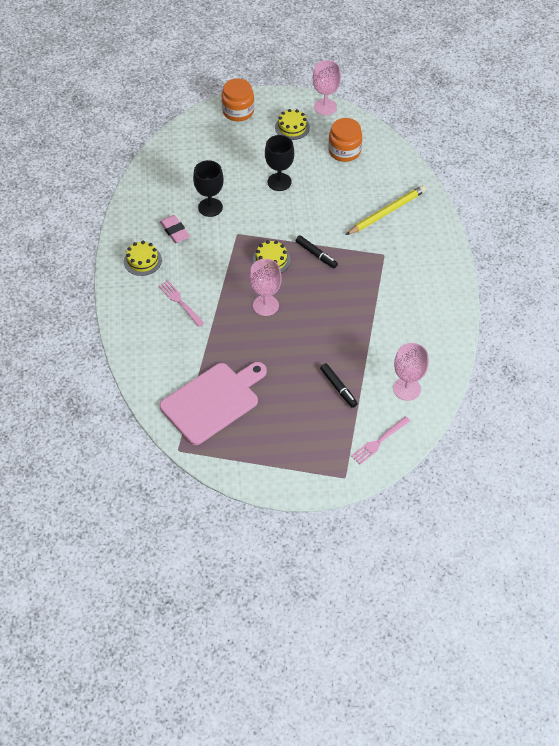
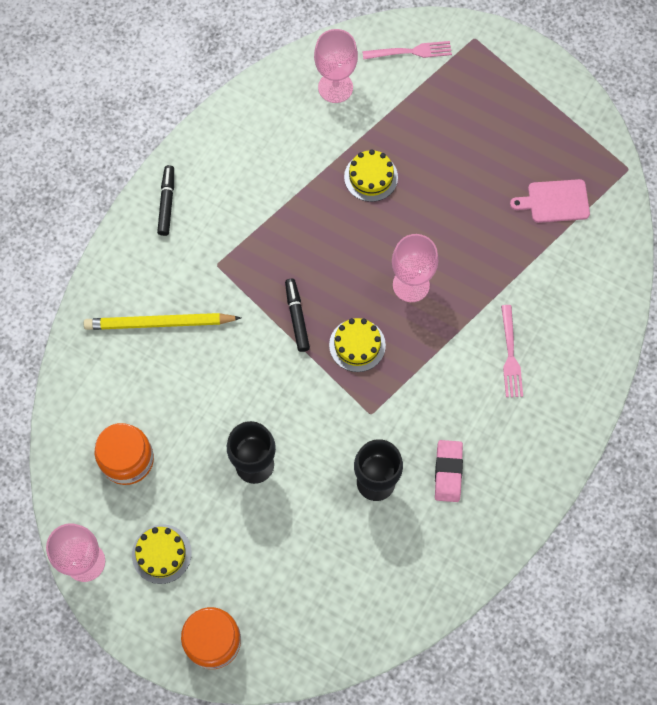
camera: 145 degrees left, 15 degrees up
(142, 260) = (519, 450): yellow cake -> yellow cake (371, 177)
(212, 401) = (555, 201): pink cutting board -> pink cutting board, size x0.53
(338, 388) = (406, 133): black marker -> black marker (167, 203)

